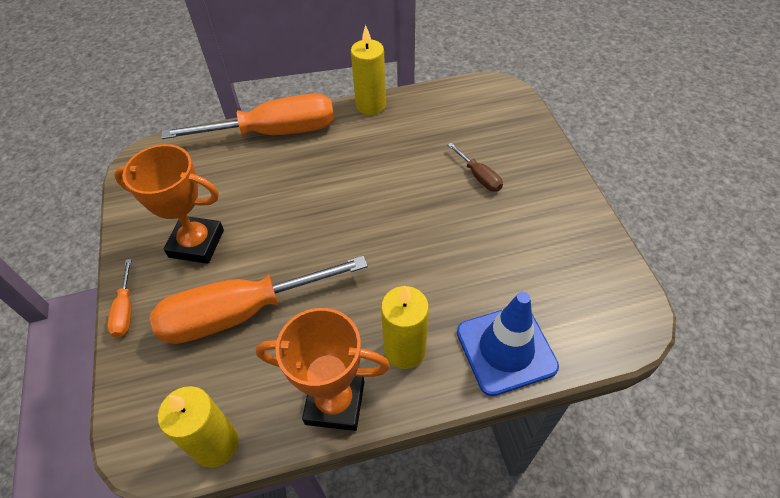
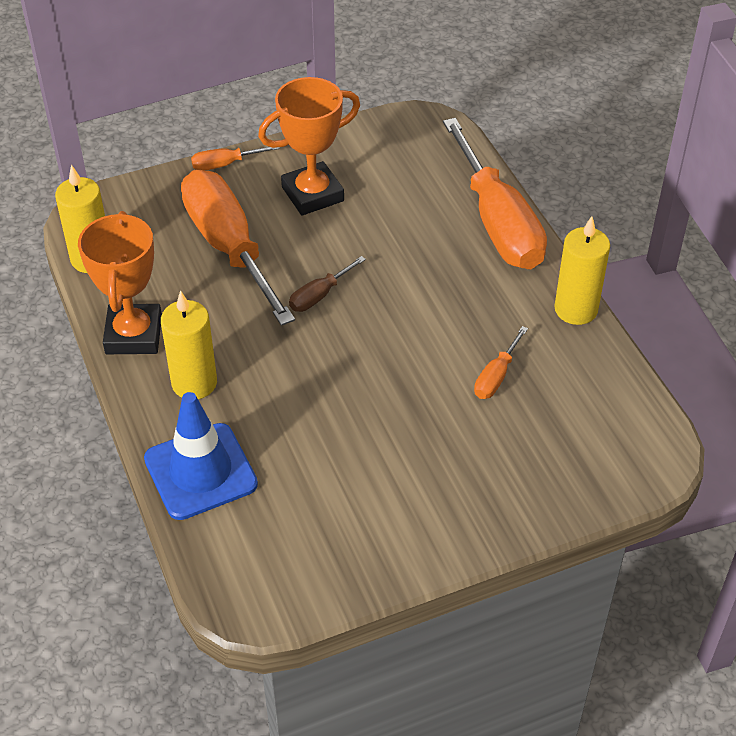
camera: 80 degrees right, 5 degrees down
(196, 243) = (312, 194): orange trophy -> orange trophy turned 60 degrees clockwise
(425, 152) = (496, 376): none -> orange screwdriver
(479, 177) = (462, 437): brown screwdriver -> brown screwdriver (319, 295)

